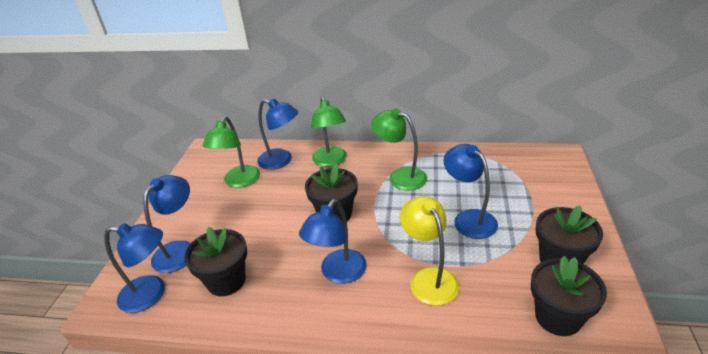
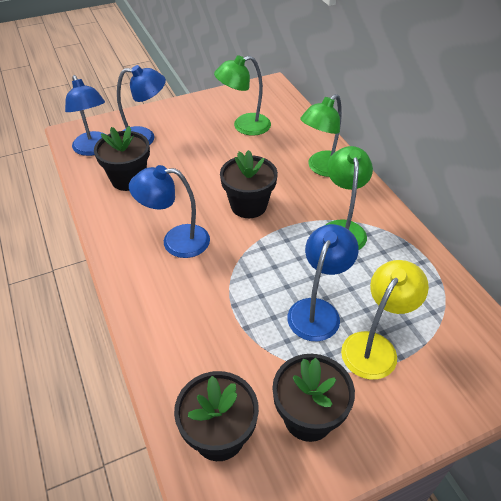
camera: 55 degrees right, 10 degrees up
(281, 161) = (294, 136): blue lamp -> none
(429, 278) = (209, 308): yellow lamp -> yellow lamp (375, 346)

